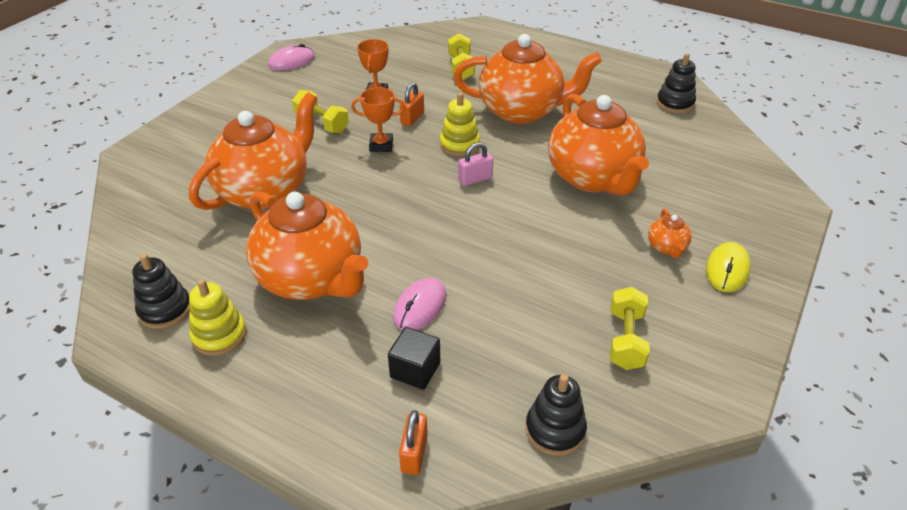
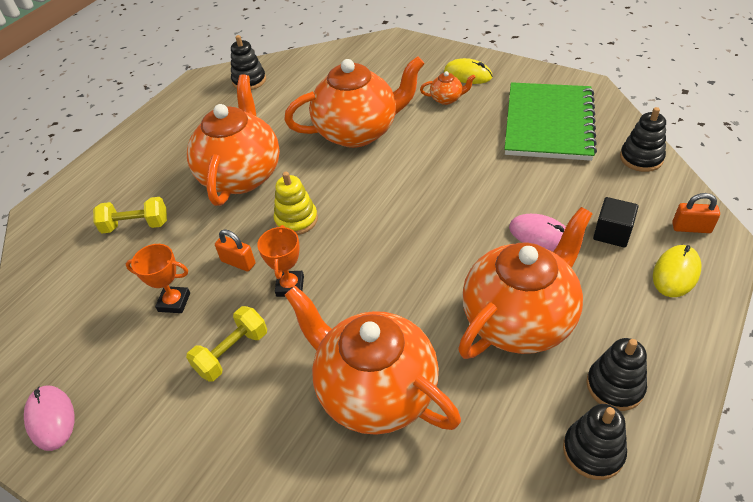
camera: 85 degrees left, 5 degrees up
(219, 335) = (615, 386): yellow stacking toy -> black stacking toy
(344, 418) = (676, 273): none -> yellow mouse
(475, 179) = (357, 206): pink padlock -> none
(626, 340) = (548, 123): yellow dumbbell -> green notebook

